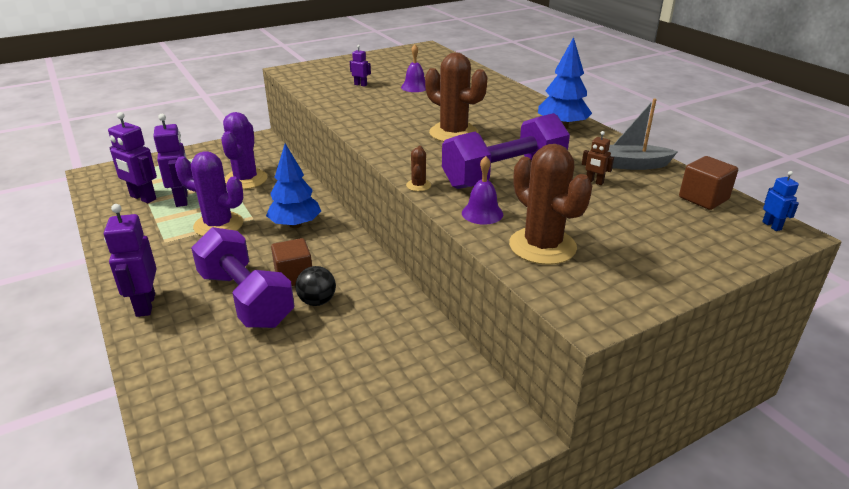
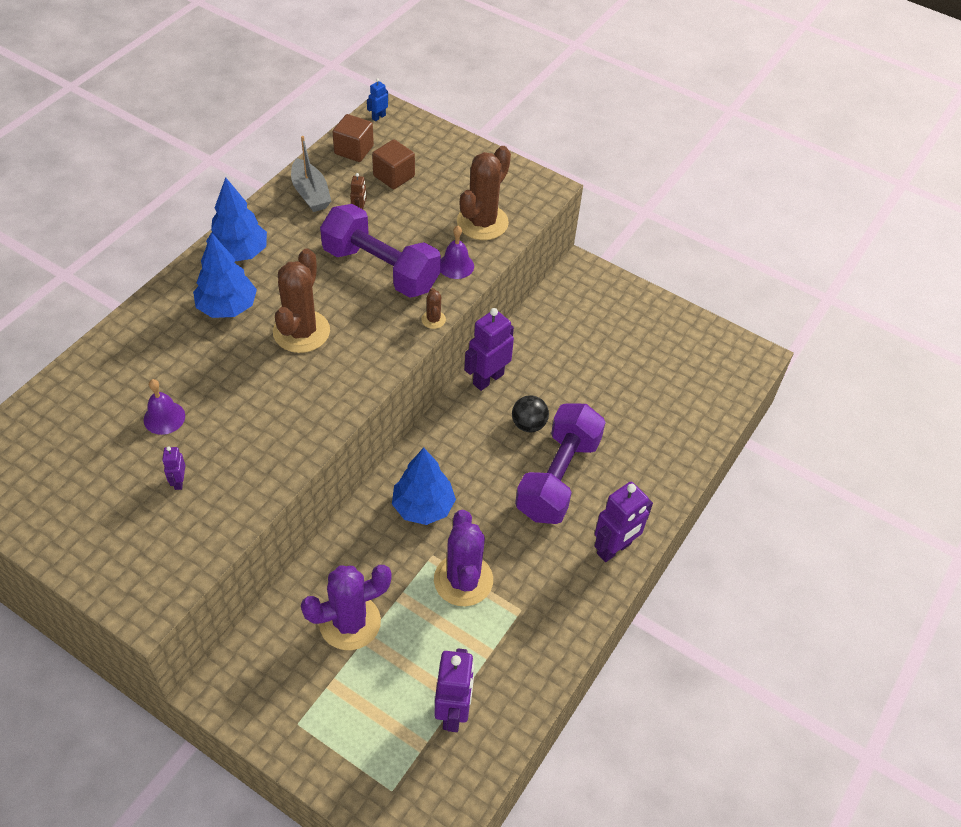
camera: 120 degrees left, 20 degrees up
(182, 199) = (433, 661): purple robot -> purple robot (488, 379)
(294, 276) = (507, 459): brown cube -> brown cube (394, 176)
(418, 185) = (433, 319): brown cactus -> brown cactus turned 75 degrees counterclockwise
(501, 114) = (227, 307): none -> blue tree

